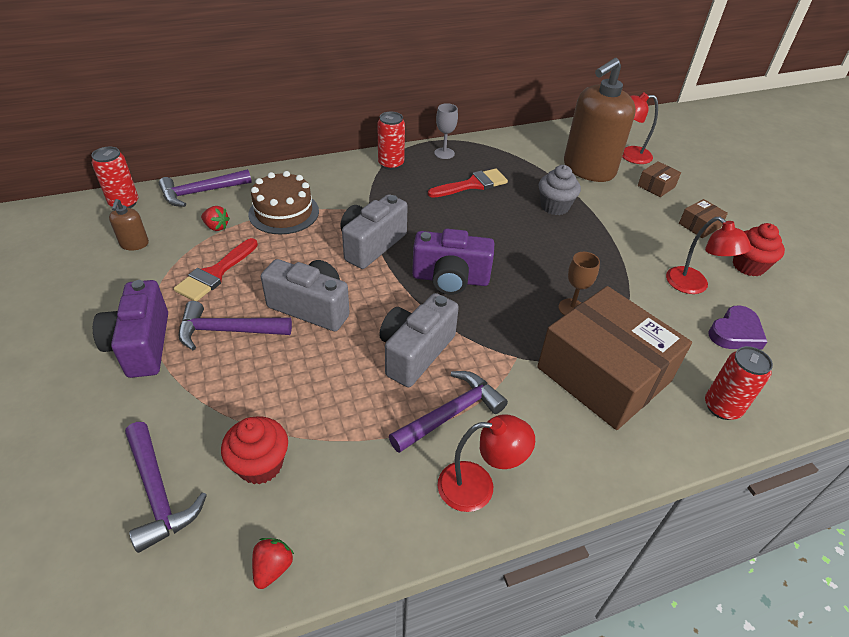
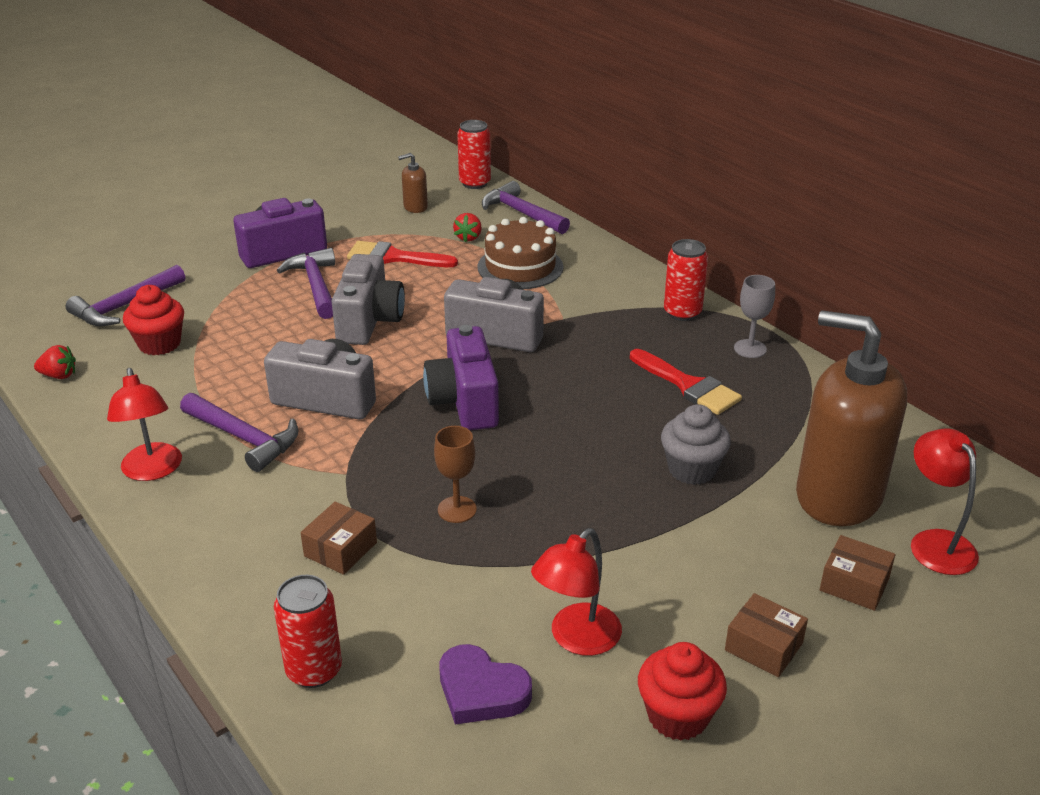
camera: 75 degrees right, 10 degrees down
(603, 374) = (340, 549): brown box -> brown box, size x0.40

